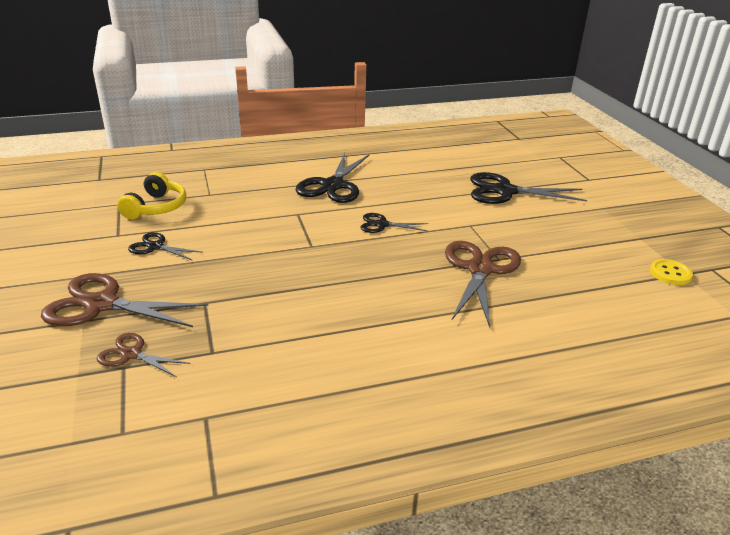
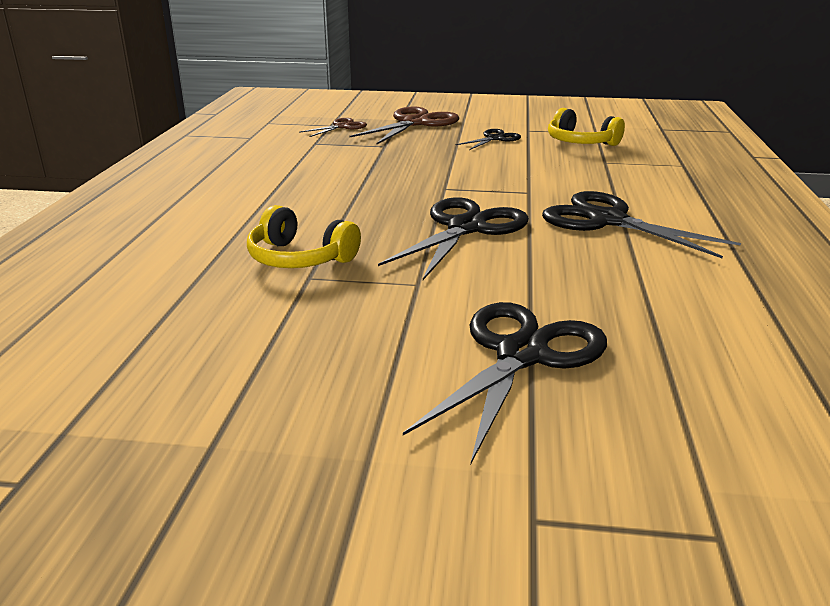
camera: 115 degrees right, 5 degrees down
(382, 225) = (466, 228): black scissors -> black scissors, size x1.86
(480, 269) = (299, 258): brown scissors -> yellow headphones
(670, 273) = (86, 415): yellow button -> none

